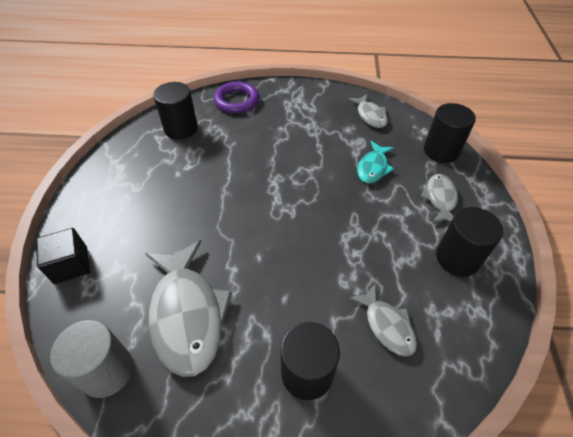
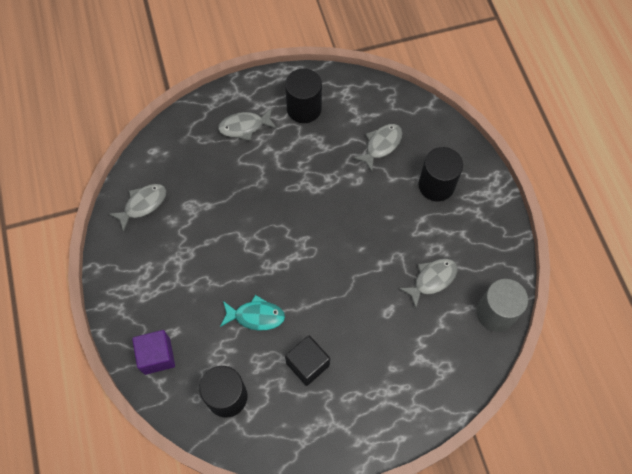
camera: 110 degrees left, 15 degrees up
(71, 265) = (433, 398): black cube -> black cube (307, 364)
(187, 314) = (432, 280): grey fish -> grey fish, size x0.54
(236, 101) = (157, 356): purple ring -> purple cube
(373, 167) = (223, 186): turquoise fish -> turquoise fish (256, 316)
(441, 151) = (180, 133): black cylinder -> none

